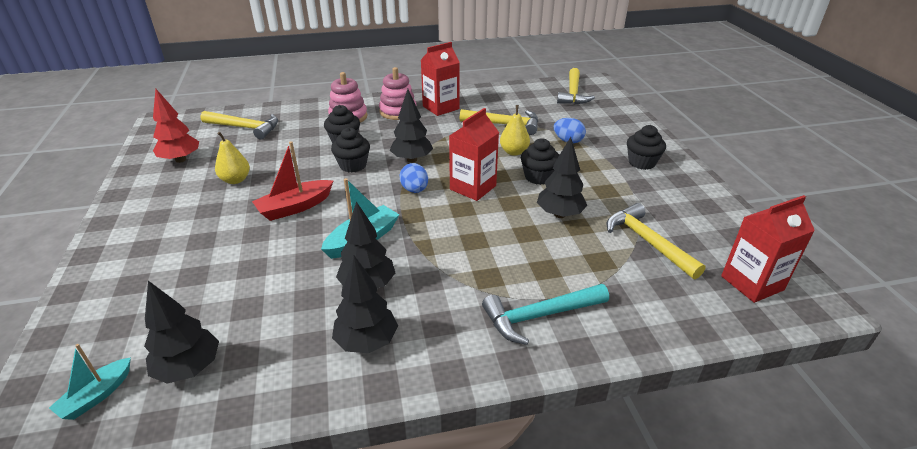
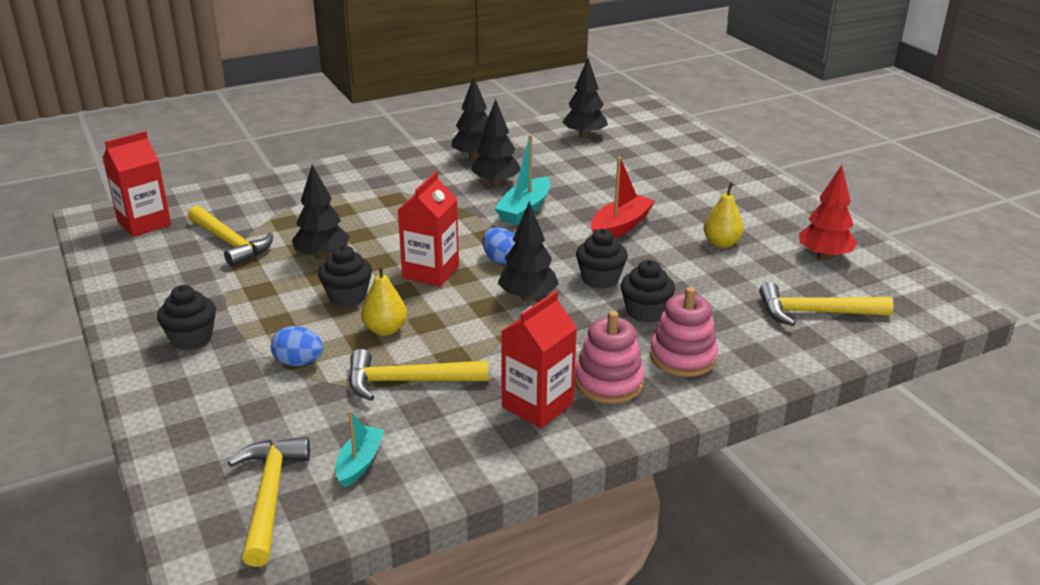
camera: 165 degrees right, 5 degrees down
(97, 395) = (625, 122): turquoise boat -> turquoise boat (359, 463)
(539, 316) = (346, 183): turquoise hammer -> none

